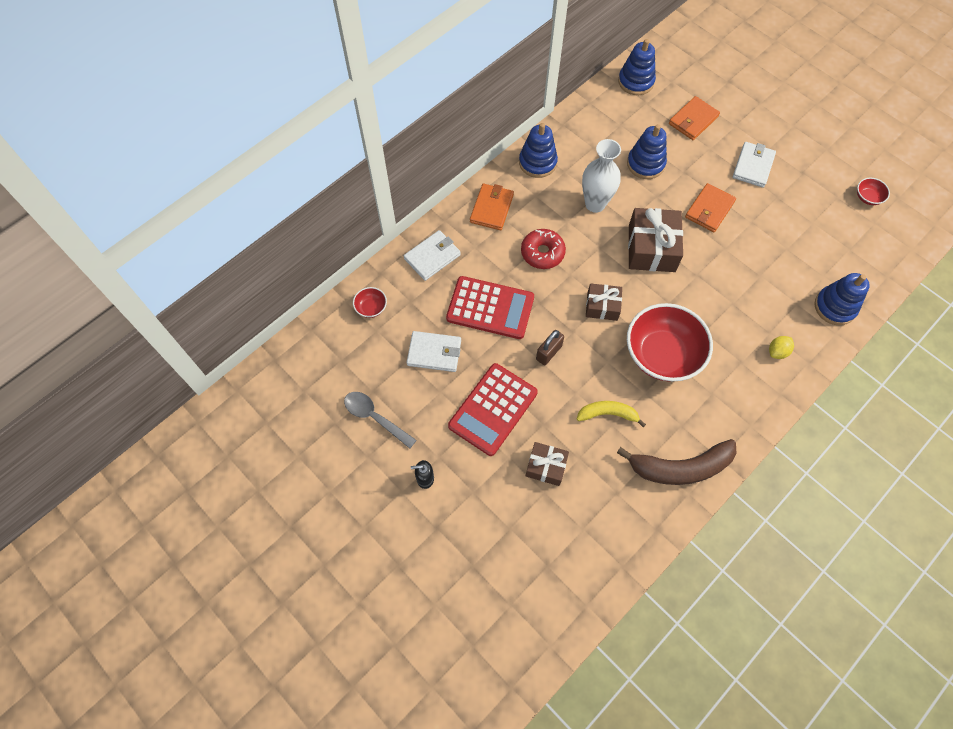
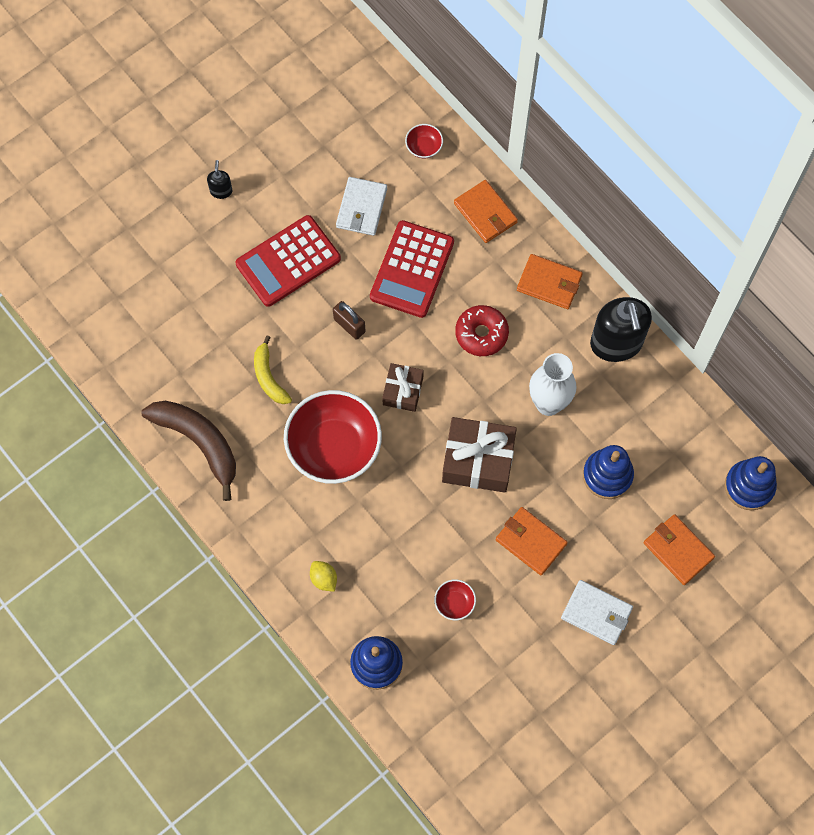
camera: 95 degrees right, 5 degrees up
(375, 417) = (293, 147): grey spoon -> none
(432, 257) = (485, 213): white wallet -> orange wallet
(493, 409) = (288, 261): red calculator -> red calculator turned 75 degrees counterclockwise
(537, 162) = (616, 343): blue stacking toy -> black soap dispenser
(546, 466) = (218, 307): brown gift -> none
(607, 414) = (269, 377): yellow banana -> yellow banana turned 150 degrees clockwise
(680, 467) = (199, 442): brown banana -> brown banana turned 135 degrees clockwise
(867, 197) = (536, 754): red bowl -> red bowl (454, 603)

